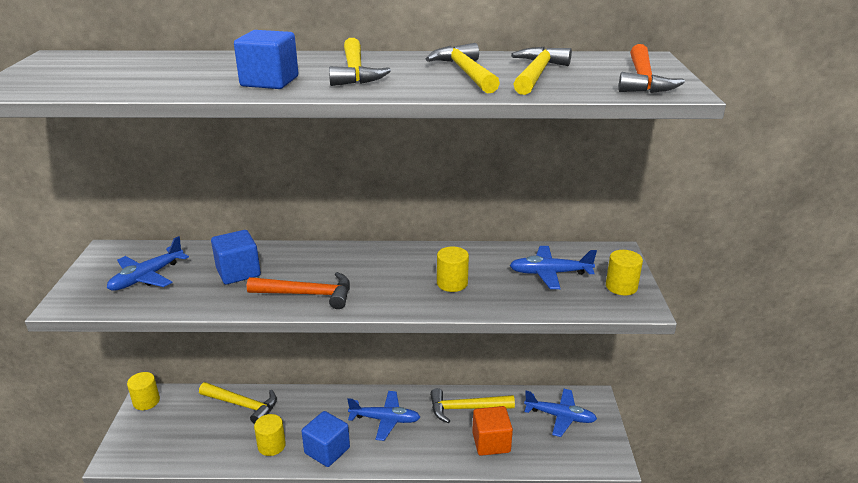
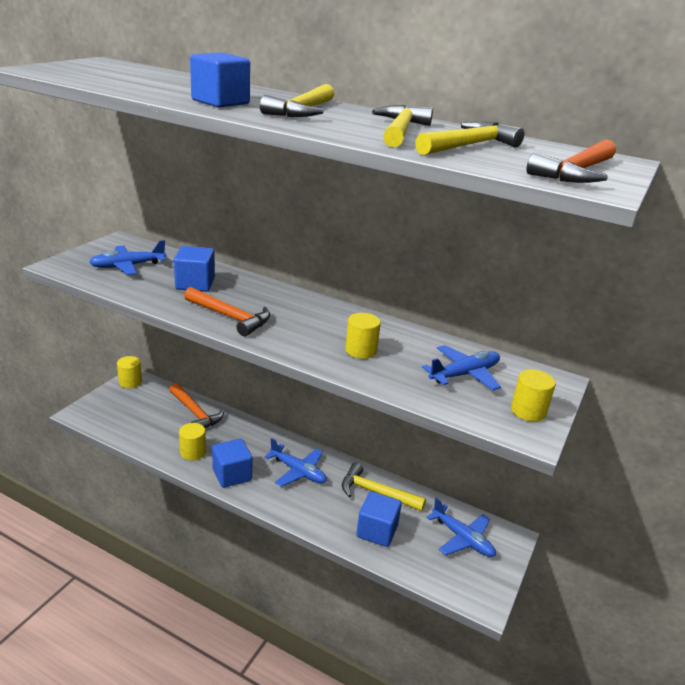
camera: 25 degrees right, 0 degrees up
(242, 405) = (195, 413): yellow hammer -> orange hammer
(491, 442) = (377, 531): orange cube -> blue cube
(550, 273) = (464, 374): blue plane -> blue plane turned 120 degrees clockwise

